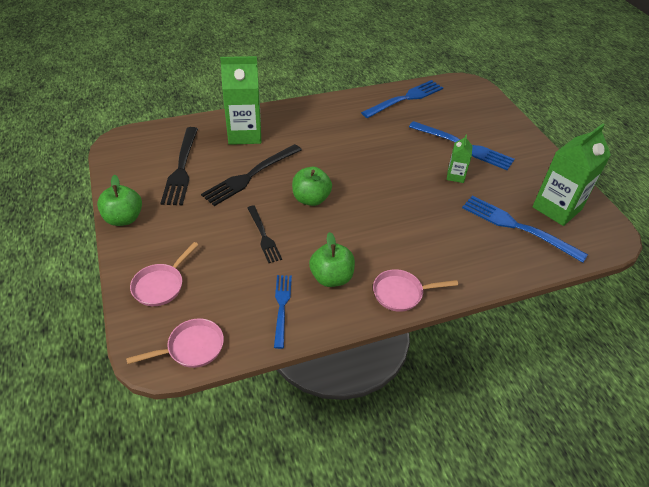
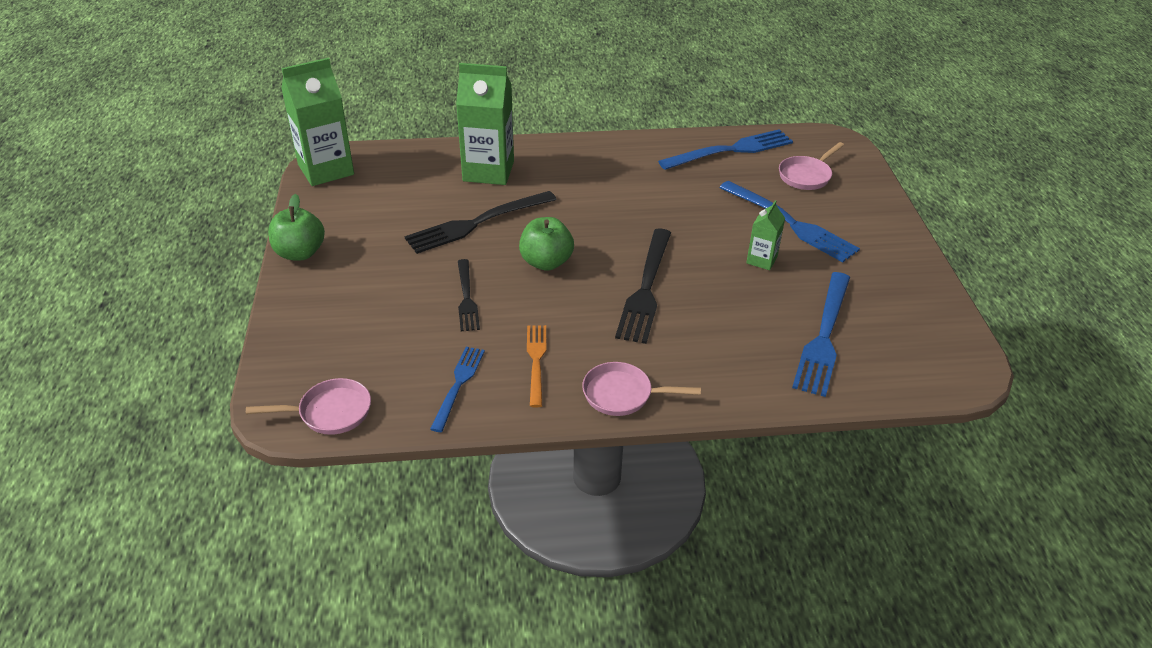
camera: 15 degrees right, 5 degrees down
(161, 285) = (318, 336): pink pan -> pink pan (806, 176)
(181, 169) = (391, 203): black fork -> black fork (646, 289)
(331, 277) = (536, 361): green apple -> orange fork
(516, 227) = (824, 337): blue fork -> blue fork turned 120 degrees counterclockwise
(556, 208) = (896, 322): green carton -> green carton (326, 170)

